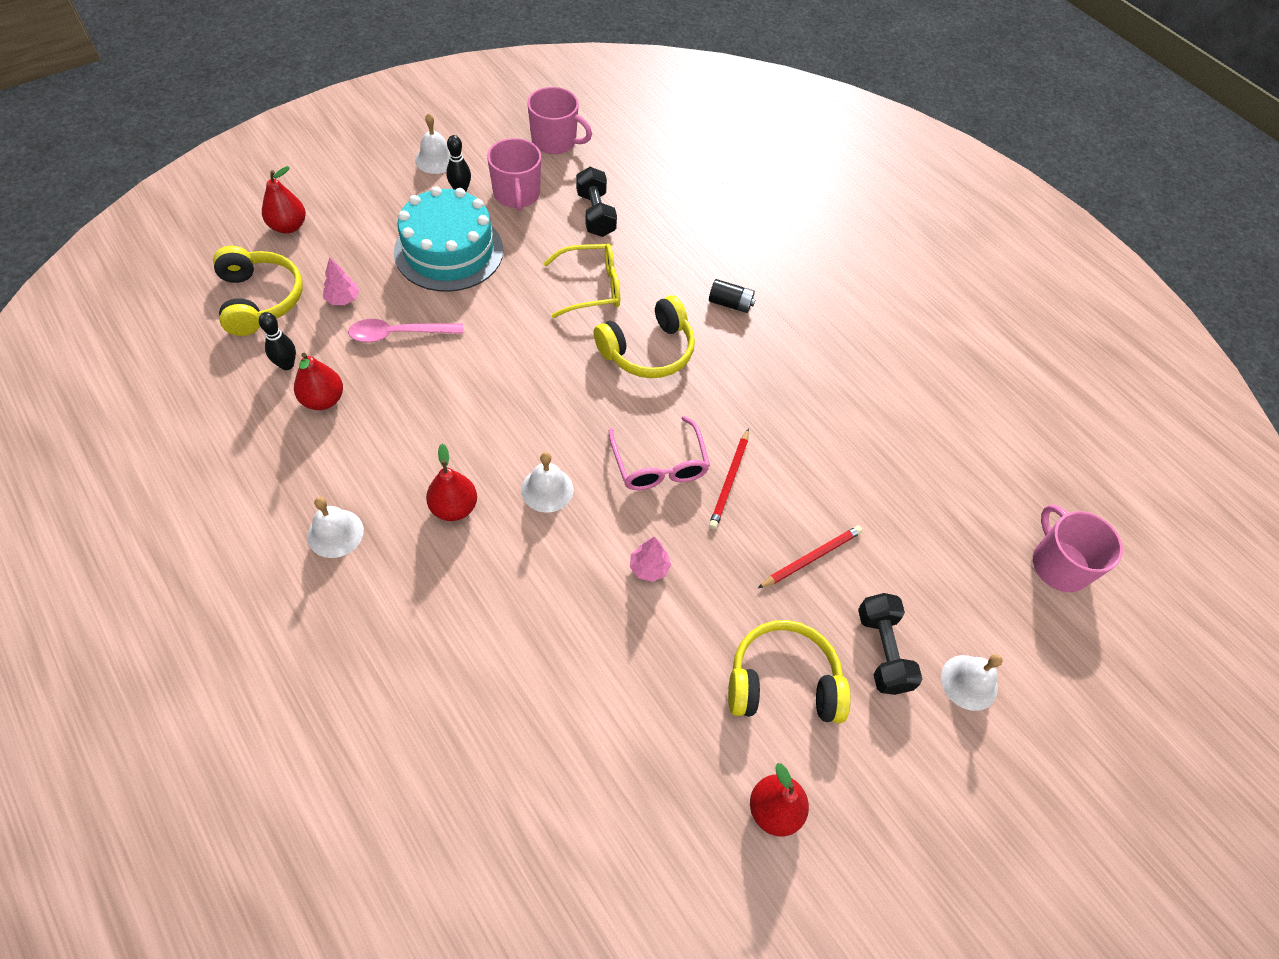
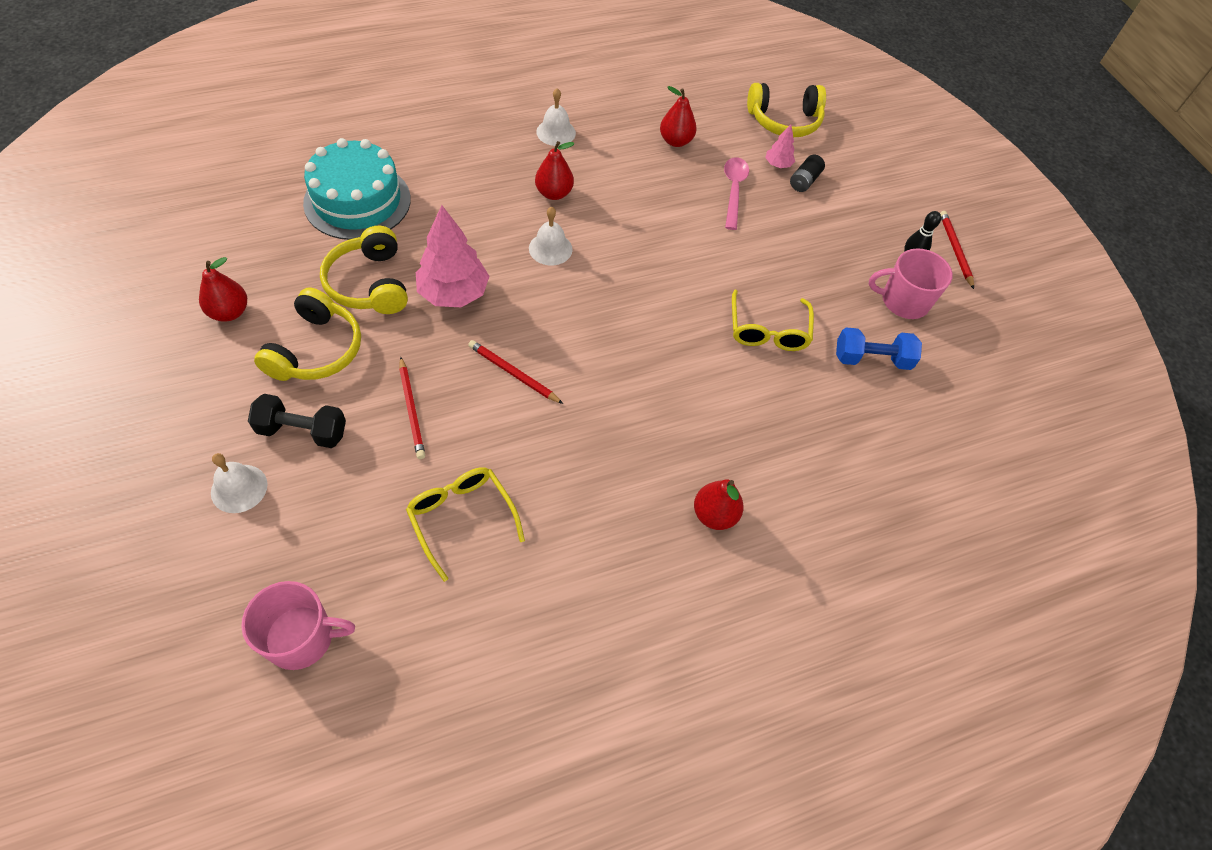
camera: 105 degrees right, 0 degrees up
(287, 364) = (714, 127): black bowling pin -> none
(288, 226) = (866, 145): red pear -> red pear (714, 515)
(436, 159) = (955, 250): white bell -> red pencil
(449, 251) = (828, 237): turquoise cake -> turquoise cake (357, 201)
(555, 141) = (988, 351): pink mug -> none
(595, 214) = (872, 359): black dumbbell -> blue dumbbell
(648, 350) = (679, 354): yellow headphones -> yellow headphones (370, 284)
(649, 568) = (453, 293): pink tree -> pink tree, size x2.07
(659, 464) = (548, 327): pink glasses -> none
(730, 304) = (727, 443): black battery -> black battery (804, 181)
(897, 480) = (461, 518): none -> yellow glasses

